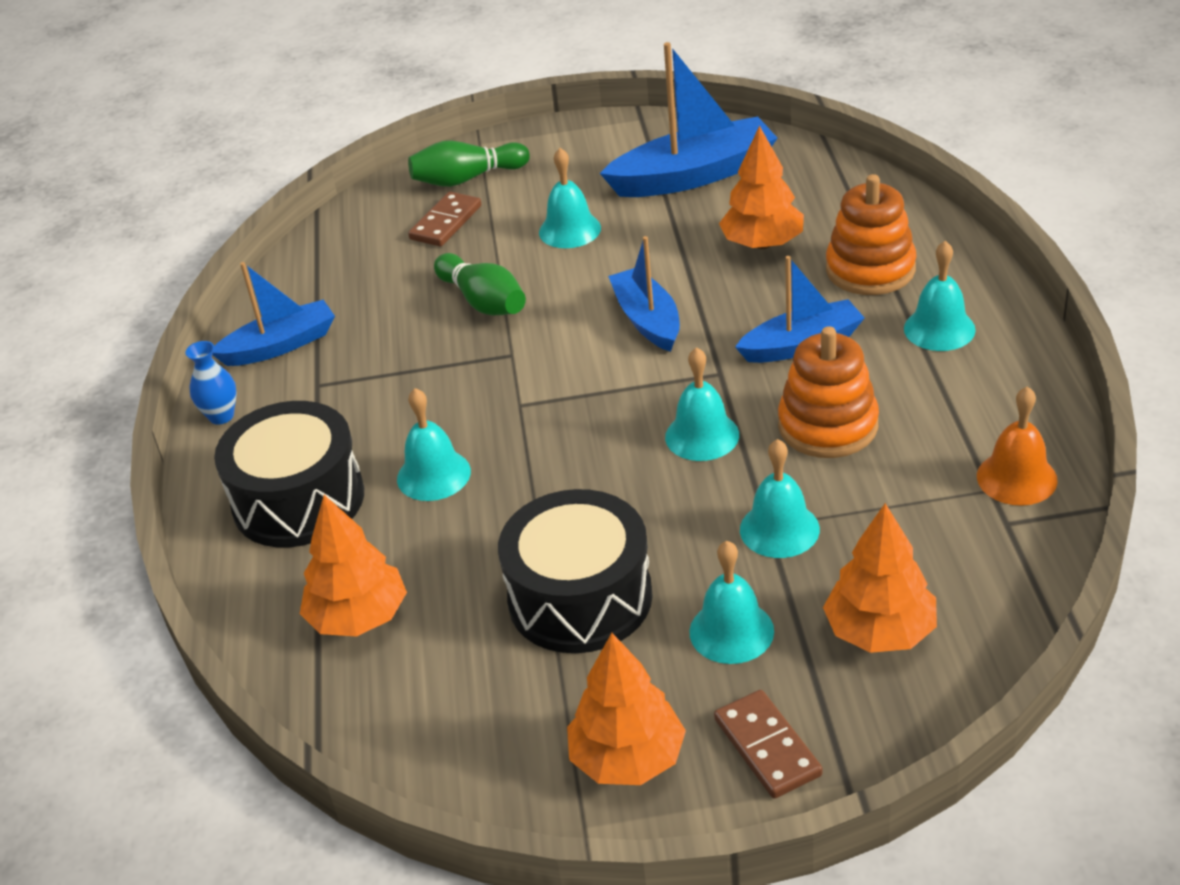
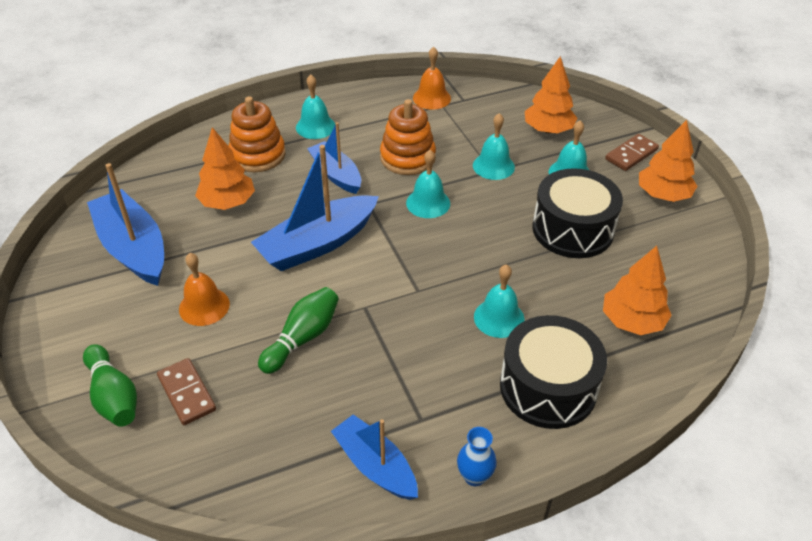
camera: 110 degrees left, 5 degrees up
(446, 223) = (187, 393): brown domino -> brown domino turned 45 degrees clockwise
(570, 230) = (204, 306): turquoise bell -> orange bell
(647, 320) = (318, 244): blue boat -> blue boat, size x1.56

